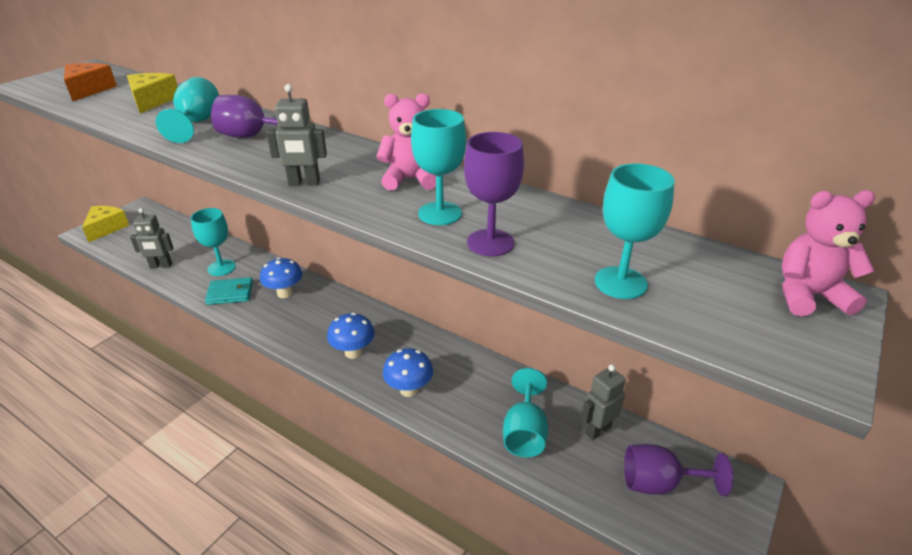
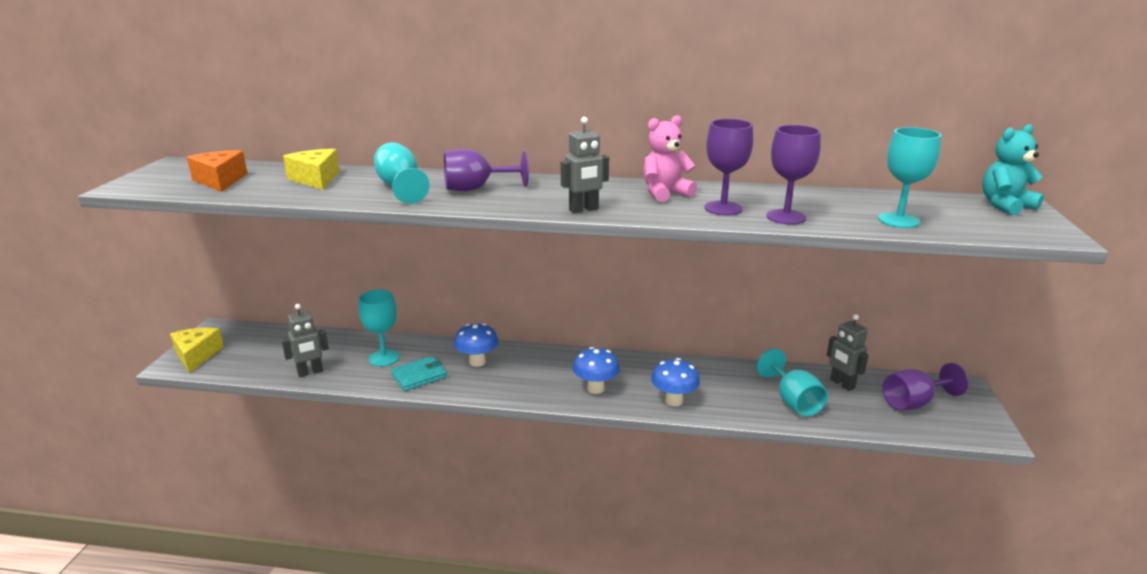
camera: 25 degrees left, 10 degrees down
(440, 213) = (723, 208): turquoise goblet -> purple goblet
(597, 430) = (842, 384): grey robot -> grey robot turned 60 degrees counterclockwise
(808, 296) = (1005, 206): pink teddy bear -> turquoise teddy bear

